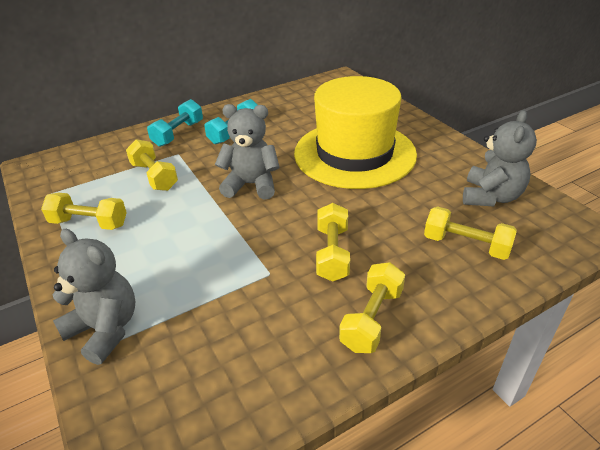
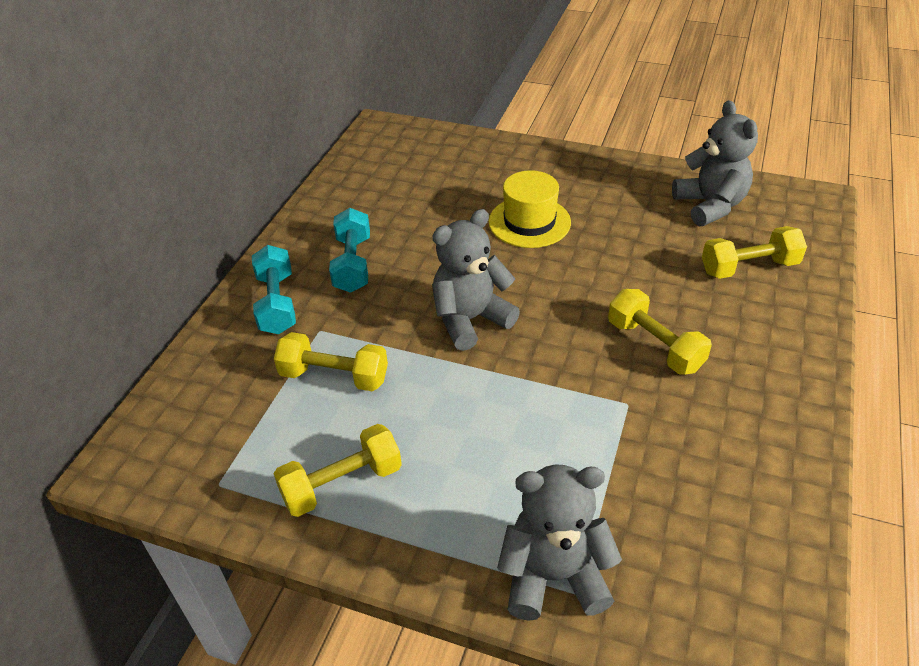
camera: 40 degrees left, 5 degrees up
(354, 153) = (529, 222): yellow hat -> yellow hat, size x0.50
(372, 319) = (766, 386): yellow dumbbell -> none

